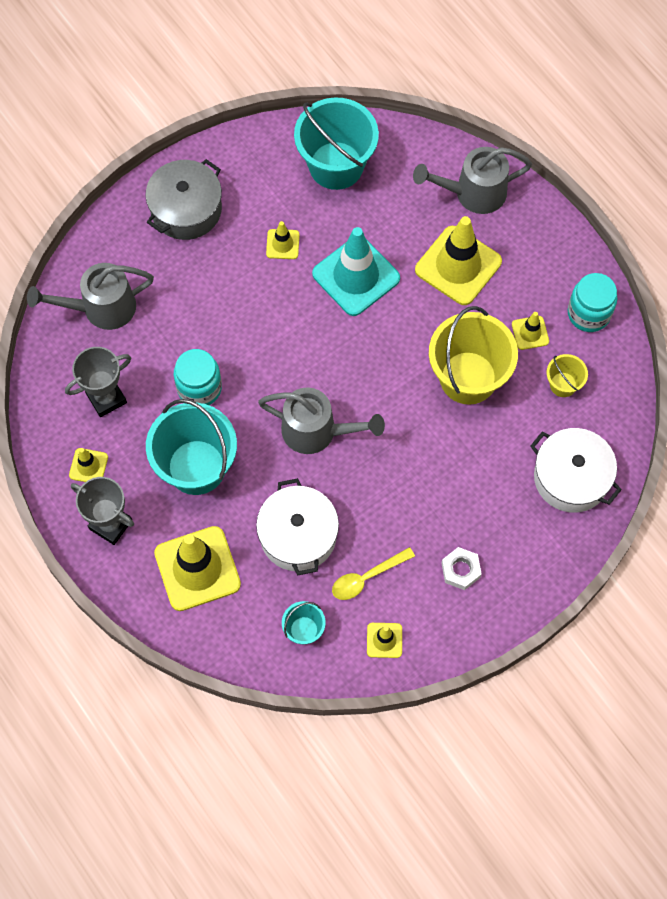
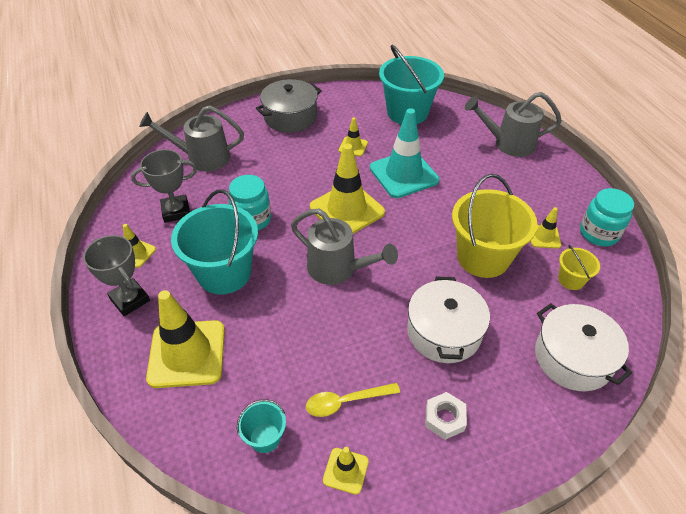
camera: 15 degrees right, 20 degrees down
(298, 535) = (291, 347): white pot -> white pot (444, 332)
(458, 266) = (488, 183): yellow traffic cone -> yellow traffic cone (347, 210)

